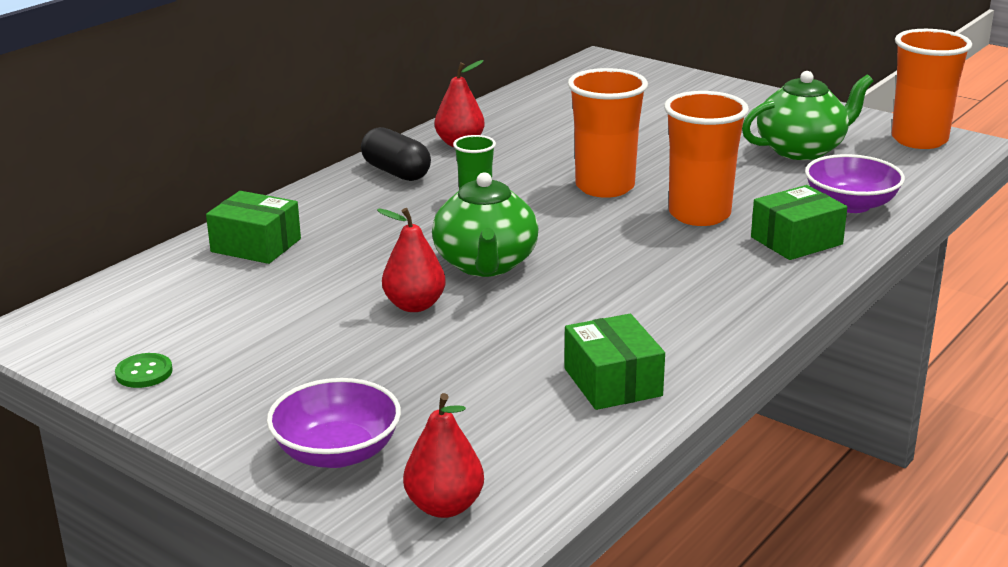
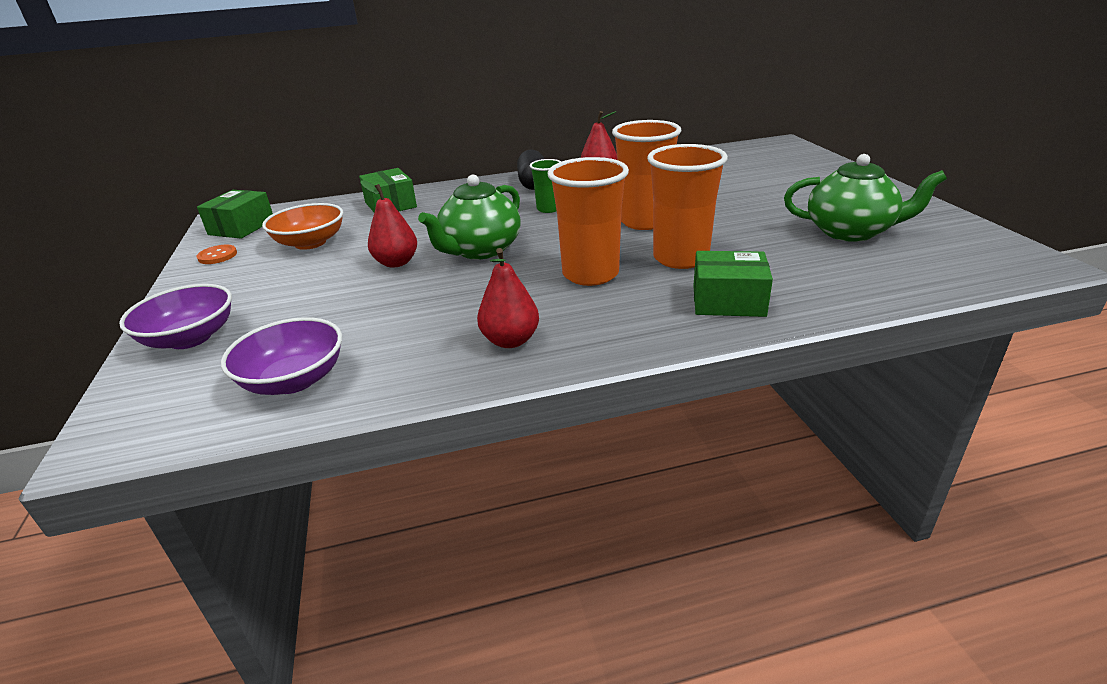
camera: 40 degrees right, 5 degrees up
(144, 372) = (217, 256): green button -> orange button
(247, 319) = (310, 243): none -> orange bowl
(444, 506) = (158, 403): red pear -> red pear (510, 340)
(612, 382) = (403, 360): green box -> green box (241, 227)
(850, 205) = (828, 286): purple bowl -> purple bowl (294, 380)
(919, 140) = (988, 249): orange cup -> orange cup (590, 274)

